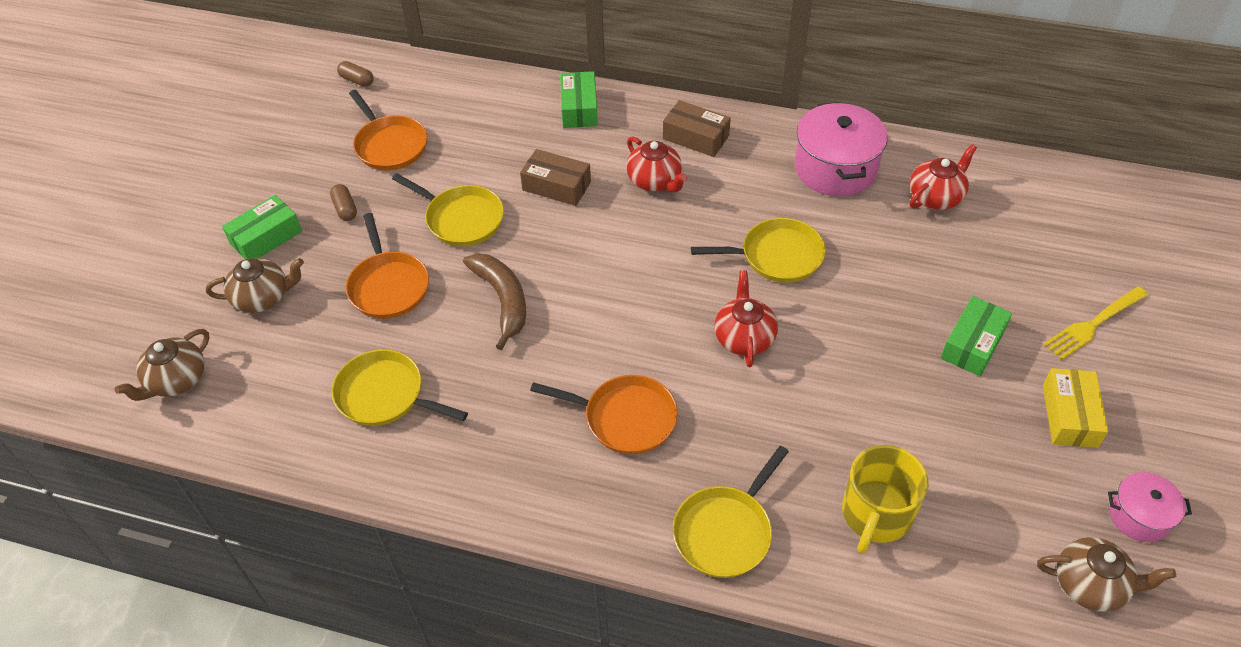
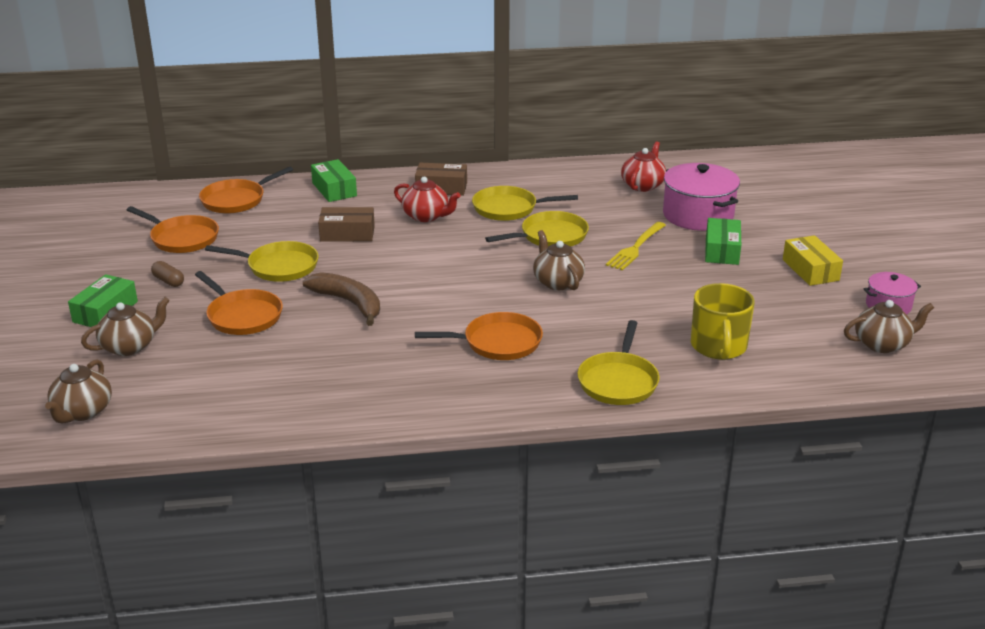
camera: 25 degrees left, 20 degrees down
(357, 80) = (122, 207): brown capsule -> none
(385, 395) = (287, 376): yellow pan -> yellow pan (508, 208)
(471, 99) = (236, 200): none -> orange pan
(744, 338) = (557, 282): red teapot -> brown teapot
(835, 168) = (560, 184): pink pot -> pink pot (698, 215)
(1093, 324) = (793, 224): yellow fork -> yellow fork (635, 248)

